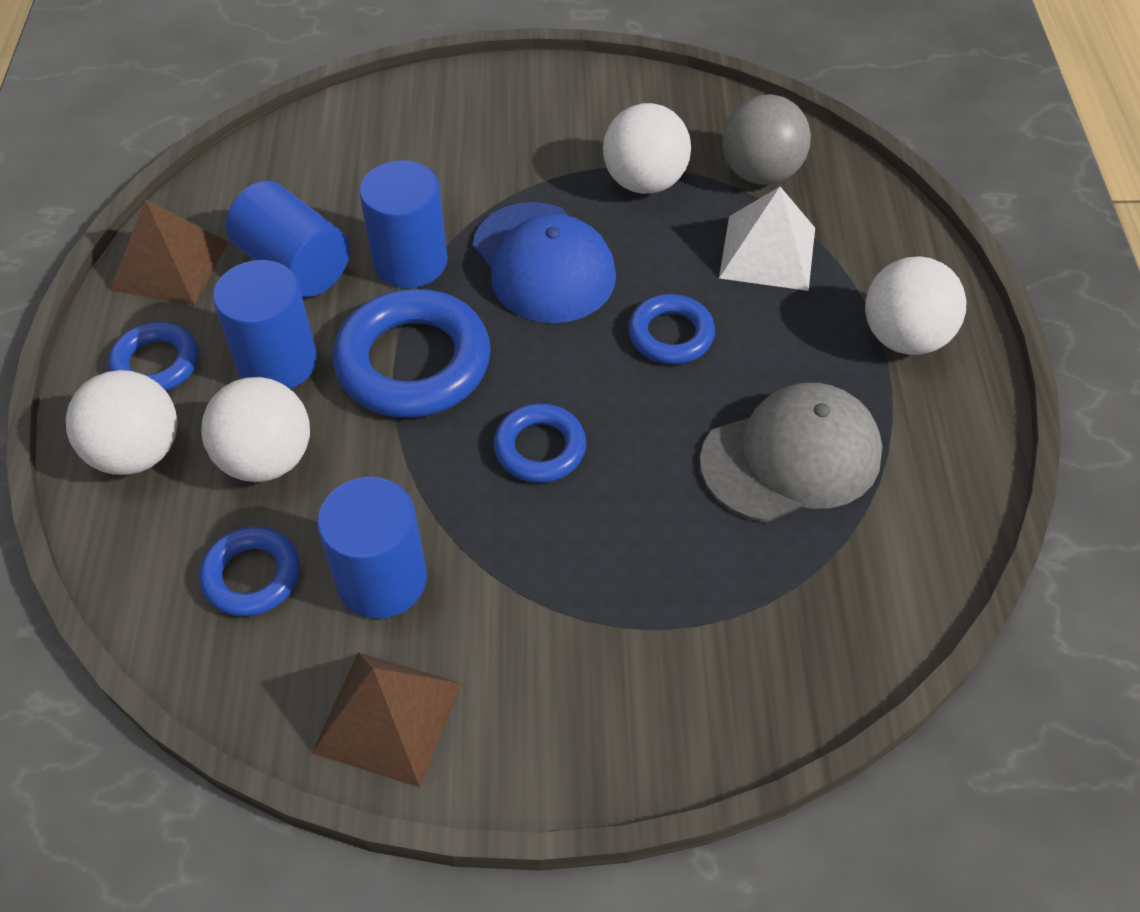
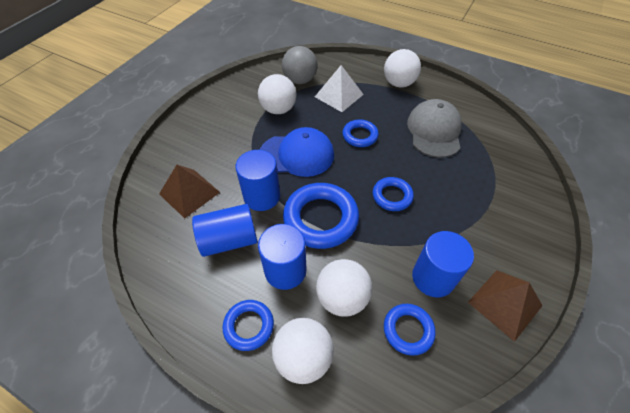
camera: 60 degrees left, 0 degrees up
(170, 265) = (185, 294): brown pyramid -> brown pyramid (189, 193)

